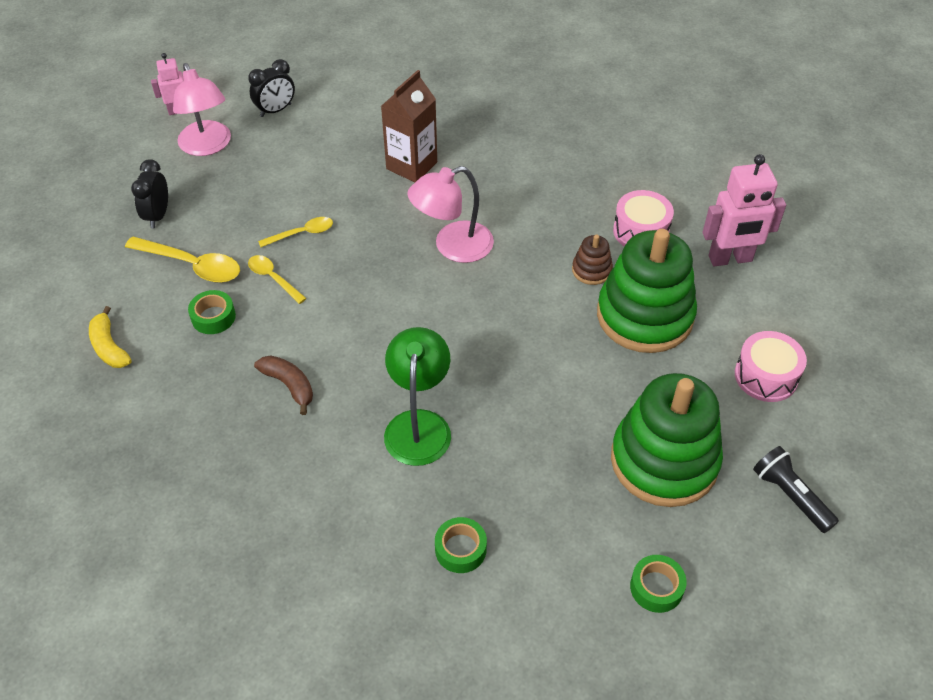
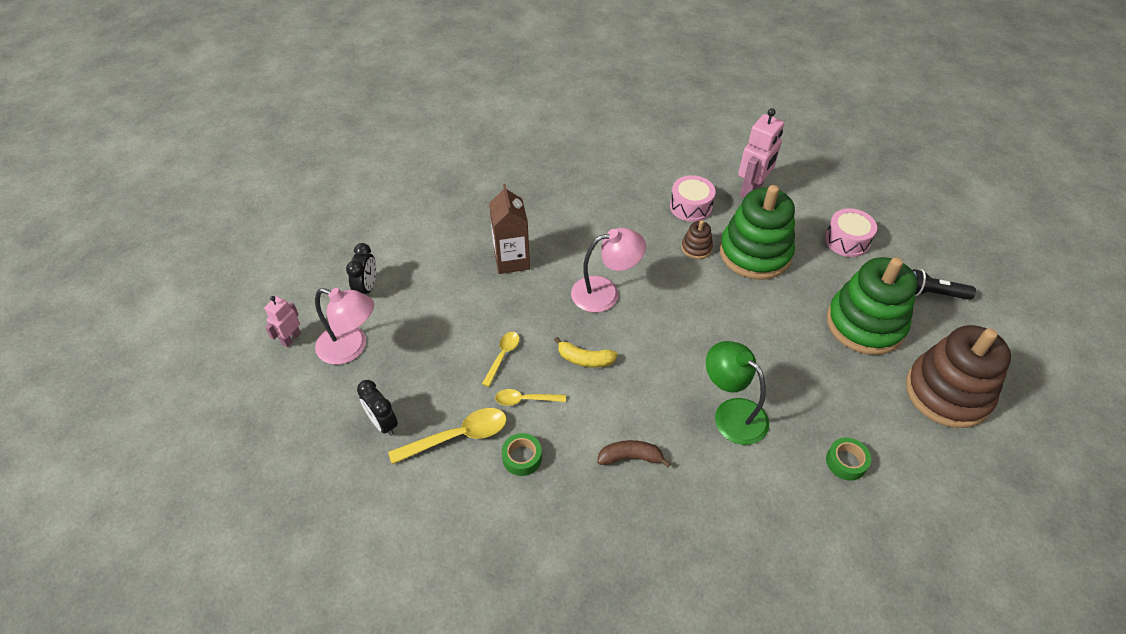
camera: 45 degrees left, 0 degrees up
(109, 347) = (479, 541): yellow banana -> yellow banana (585, 359)
(452, 246) = (605, 292): pink lamp -> pink lamp turned 120 degrees counterclockwise
(656, 587) = (947, 393): green tape -> brown stacking toy

